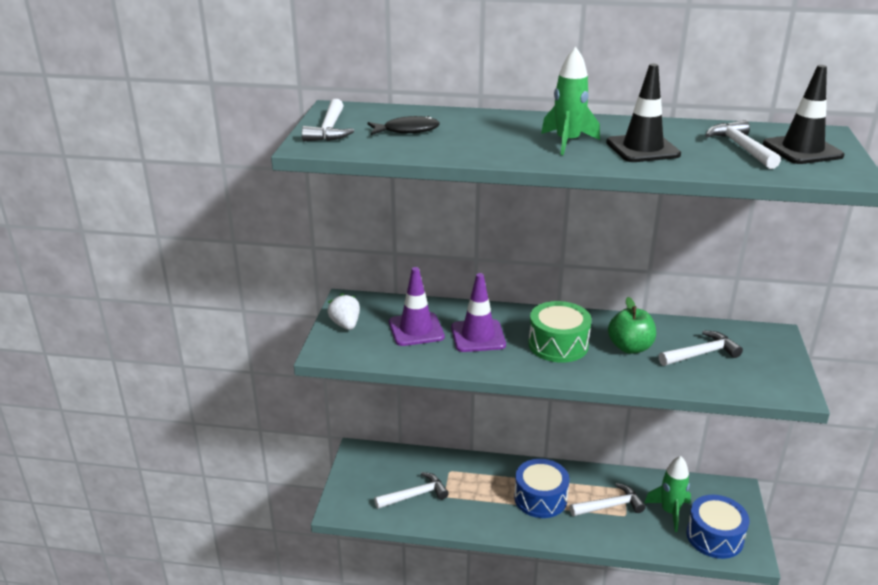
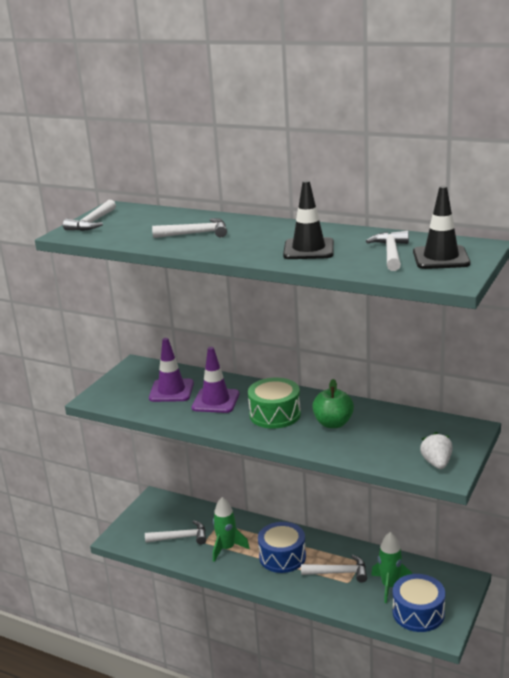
camera: 20 degrees right, 5 degrees down
(345, 324) = (121, 381): white strawberry -> white strawberry (436, 463)
(407, 130) = (146, 226): black fish -> none
(567, 142) = (256, 241): green rocket -> green rocket (227, 548)
(701, 354) = (391, 435): white hammer -> white hammer (196, 234)

